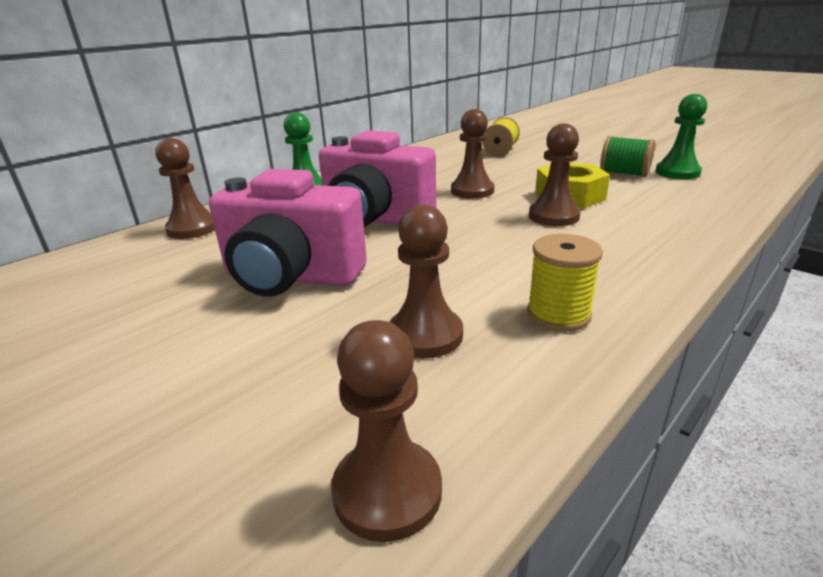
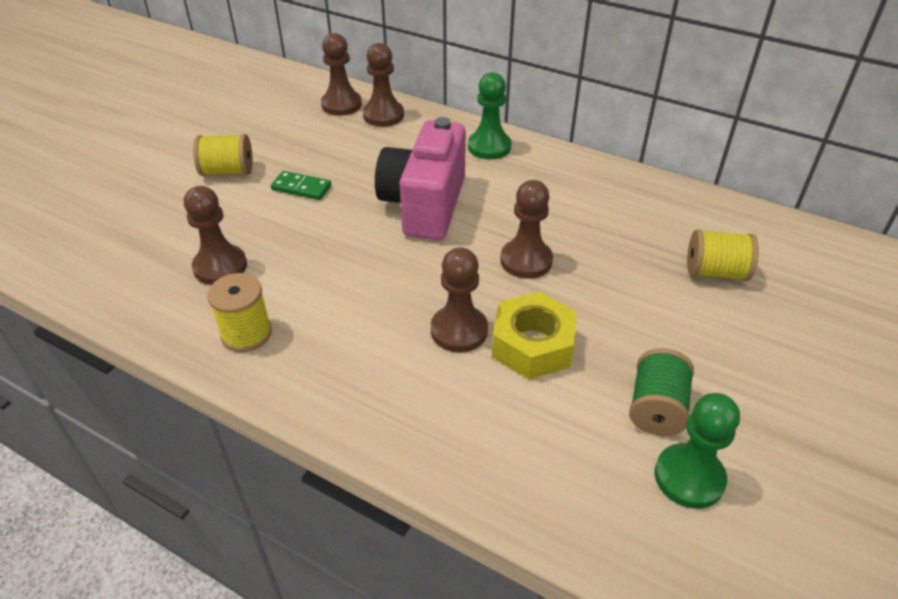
camera: 75 degrees right, 15 degrees up
(198, 332) = (228, 171): none -> yellow spool
(292, 277) = (301, 188): pink camera -> green domino
(387, 491) = (87, 273): brown pawn -> brown pawn (341, 105)

